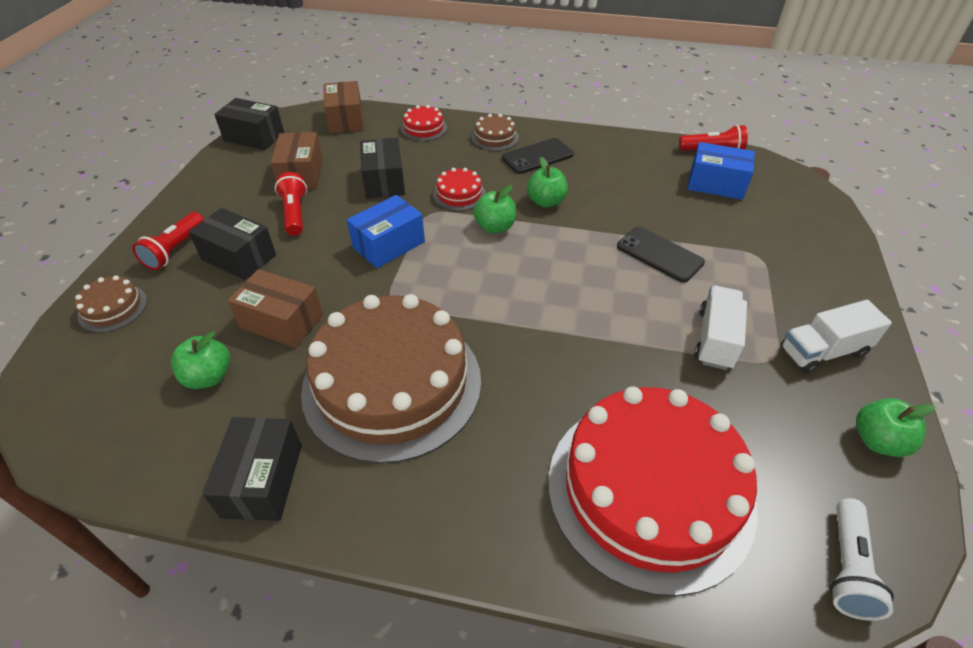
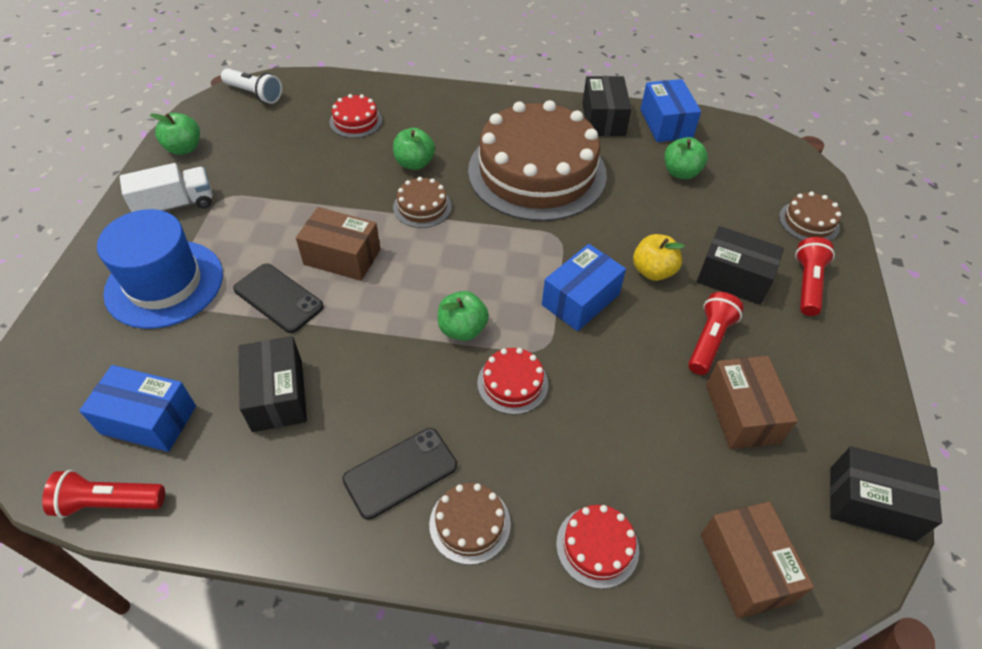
camera: 175 degrees right, 5 degrees up
(171, 467) = (666, 124): none -> blue box
(282, 321) = (649, 215): brown box -> brown box (342, 257)
(295, 213) = (709, 341): red flashlight -> red flashlight turned 135 degrees counterclockwise
(311, 265) = (653, 271): none -> yellow apple
(384, 181) = (620, 404): black box -> black box (277, 395)
(536, 340) = (422, 207): none -> brown cake
(546, 202) = (397, 374): green apple -> green apple (414, 163)
(650, 490) = (356, 121): red cake -> red cake, size x0.40
(715, 339) = (264, 212): white truck -> none
(771, 269) = (164, 283): none -> blue hat
(847, 567) = (254, 94): white flashlight -> white flashlight turned 105 degrees clockwise

